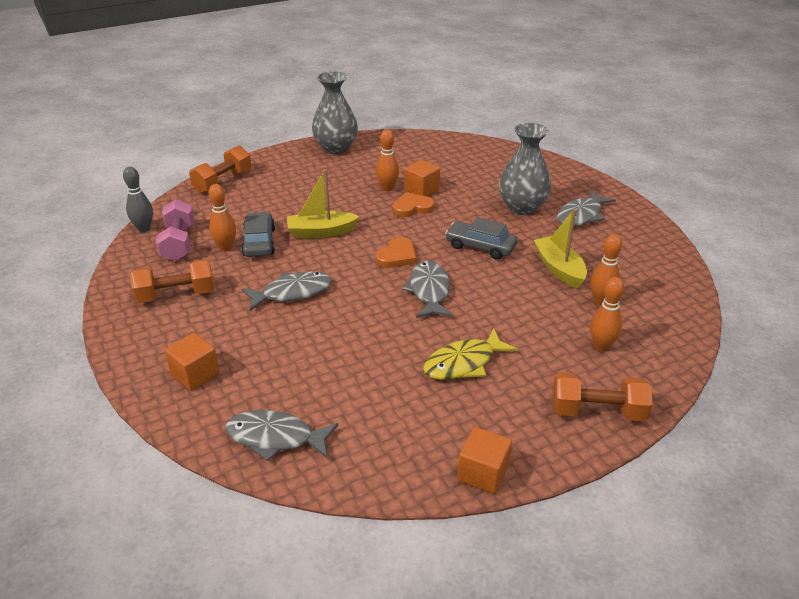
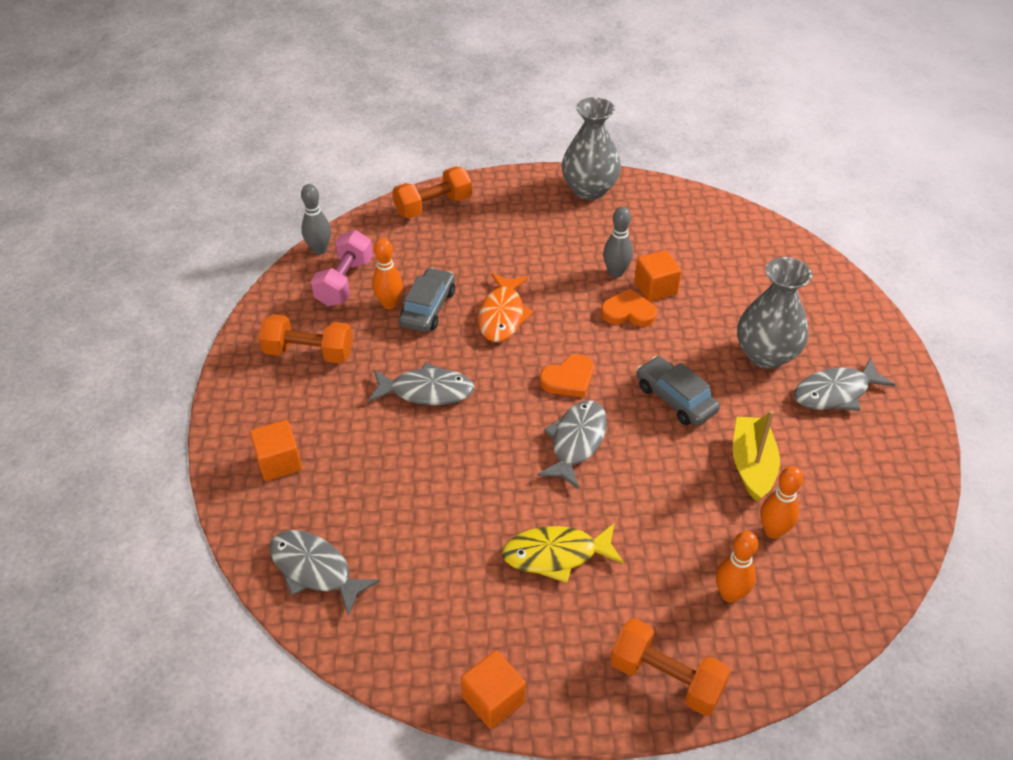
camera: 25 degrees right, 10 degrees up
(321, 232) = (502, 315): yellow boat -> orange fish
(387, 188) = (616, 272): orange bowling pin -> grey bowling pin

